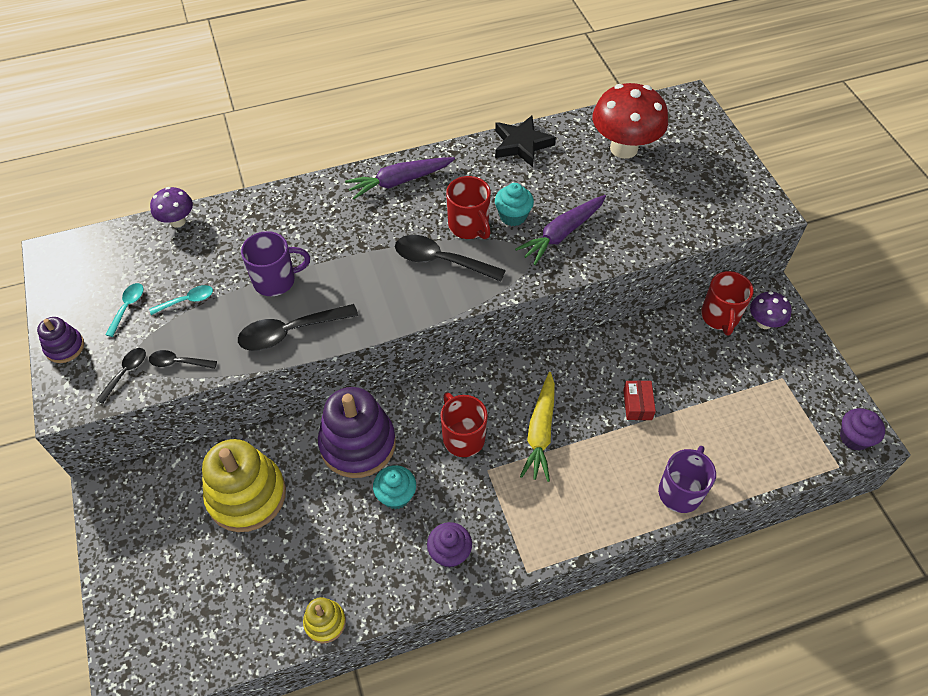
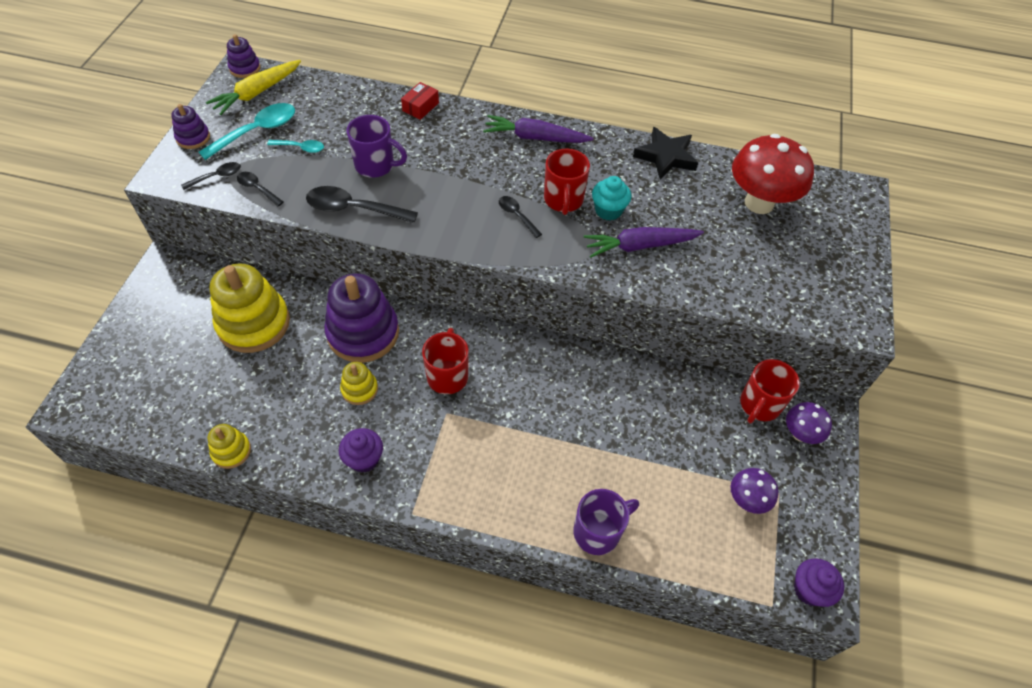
camera: 30 degrees right, 0 degrees up
(57, 250) = (245, 68): none -> purple stacking toy
(127, 307) = (257, 131): turquoise spoon -> turquoise spoon, size x1.83
(177, 221) = (342, 88): purple mushroom -> purple mushroom (746, 500)
(396, 495) = (359, 389): turquoise cupcake -> yellow stacking toy
(441, 261) = (517, 216): black spoon -> black spoon, size x0.55
(540, 432) = (515, 409): yellow carrot -> yellow carrot (257, 93)
(637, 404) = (618, 436): red box -> red box (420, 107)

